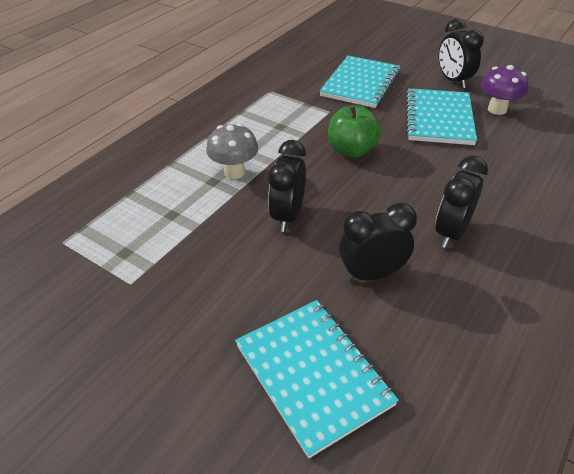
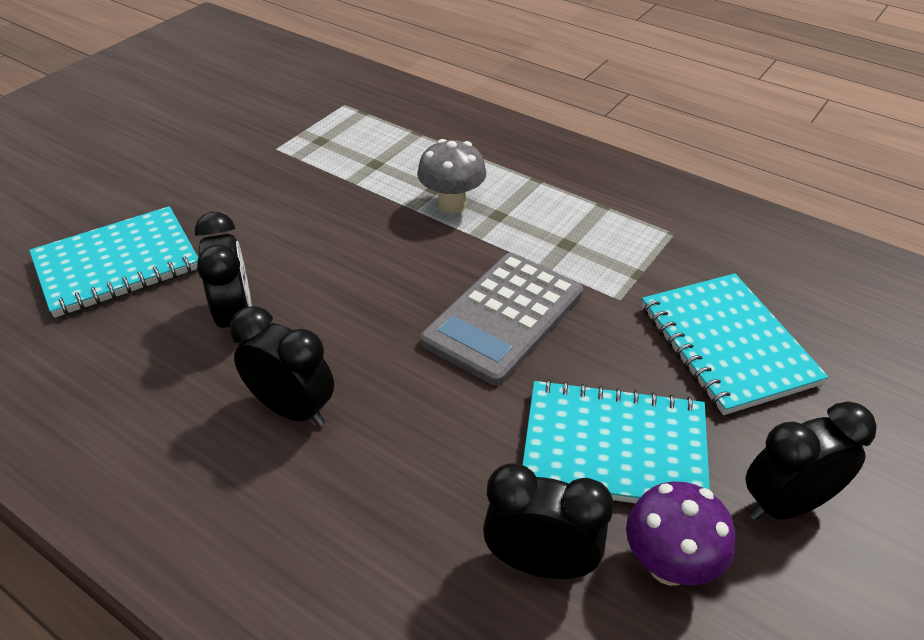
camera: 90 degrees right, 0 degrees up
(287, 216) = (357, 249): black clock -> black clock (540, 563)
(351, 150) = (503, 317): green apple -> grey calculator
(360, 84) = (727, 345): turquoise notebook -> turquoise notebook turned 45 degrees clockwise

